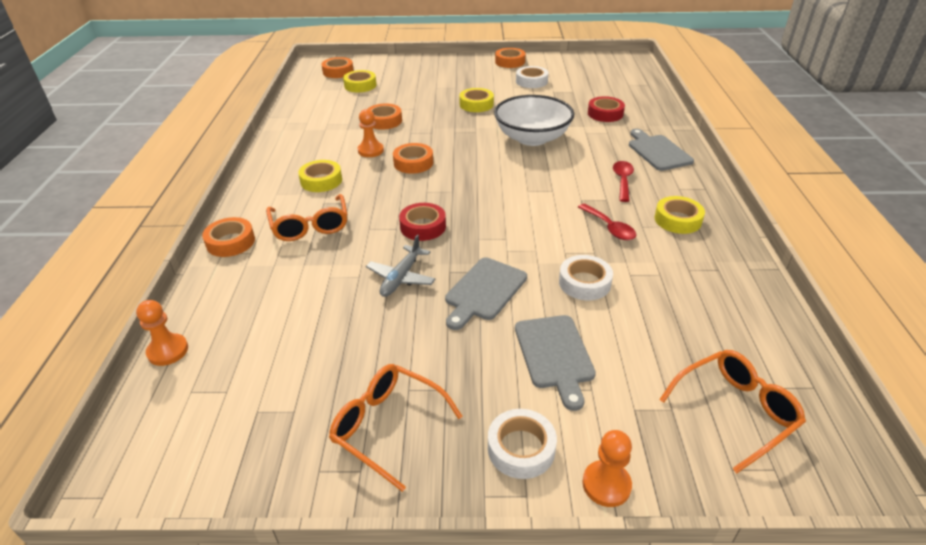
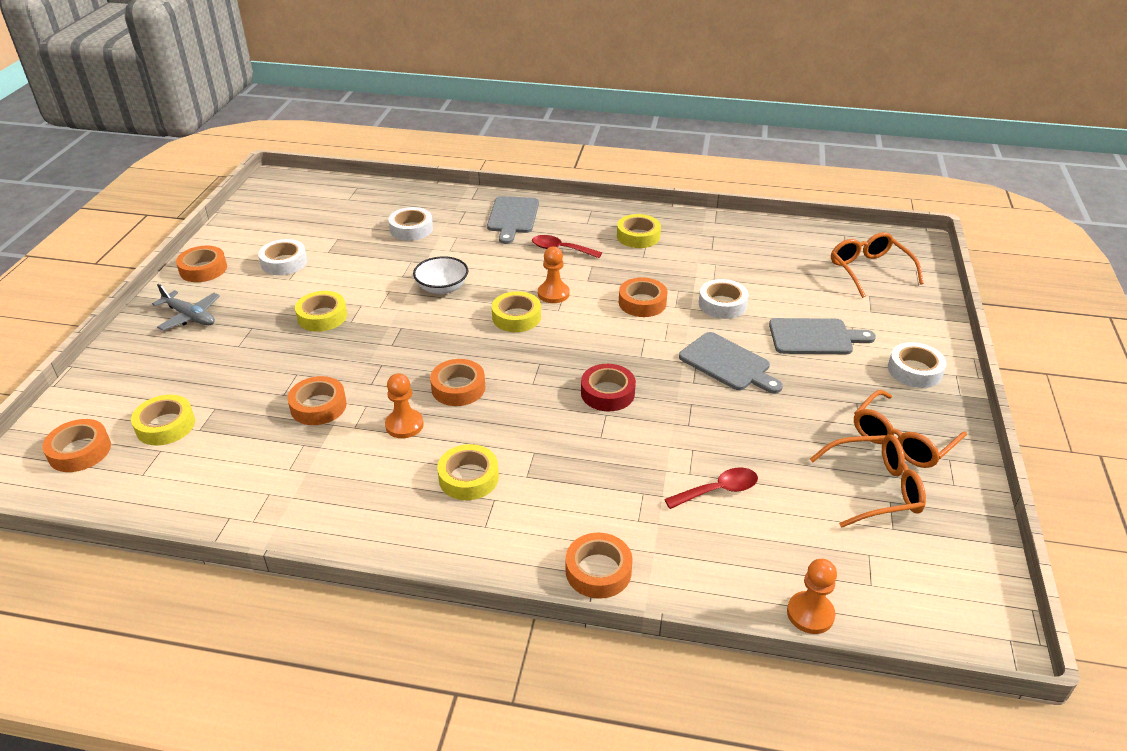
camera: 80 degrees left, 0 degrees up
(310, 226) = (581, 489): orange glasses -> orange glasses (875, 488)
(401, 277) = (698, 417): grey plane -> grey plane (190, 316)
(508, 173) = (516, 317): none -> yellow tape
(532, 138) = (442, 288): white bowl -> white bowl, size x0.56
(561, 232) = (642, 302): none -> orange tape
(605, 114) = (411, 229): red tape -> white tape
(606, 484) = (940, 338): orange pawn -> orange pawn (553, 294)
(609, 228) = (641, 274): red spoon -> red spoon (718, 490)
(658, 151) = (513, 217): grey cutting board -> grey cutting board turned 75 degrees counterclockwise

